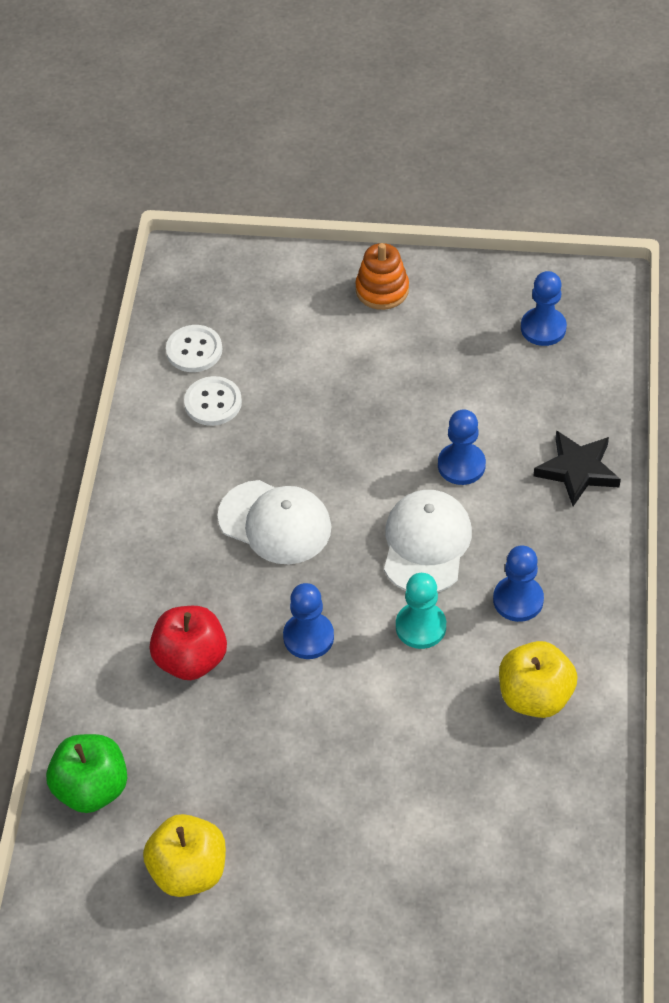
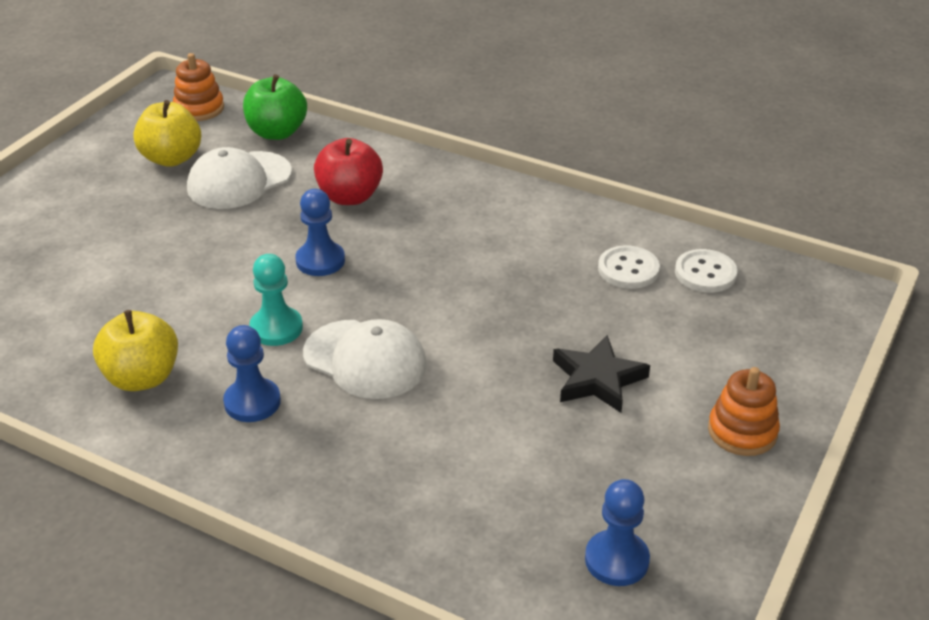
camera: 110 degrees right, 15 degrees down
(68, 902) = (199, 109): none -> orange stacking toy
(275, 522) = (458, 272): white cap -> white cap (239, 181)
(461, 465) = (446, 415): blue pawn -> none
(577, 470) = (378, 509): black star -> black star (597, 379)

